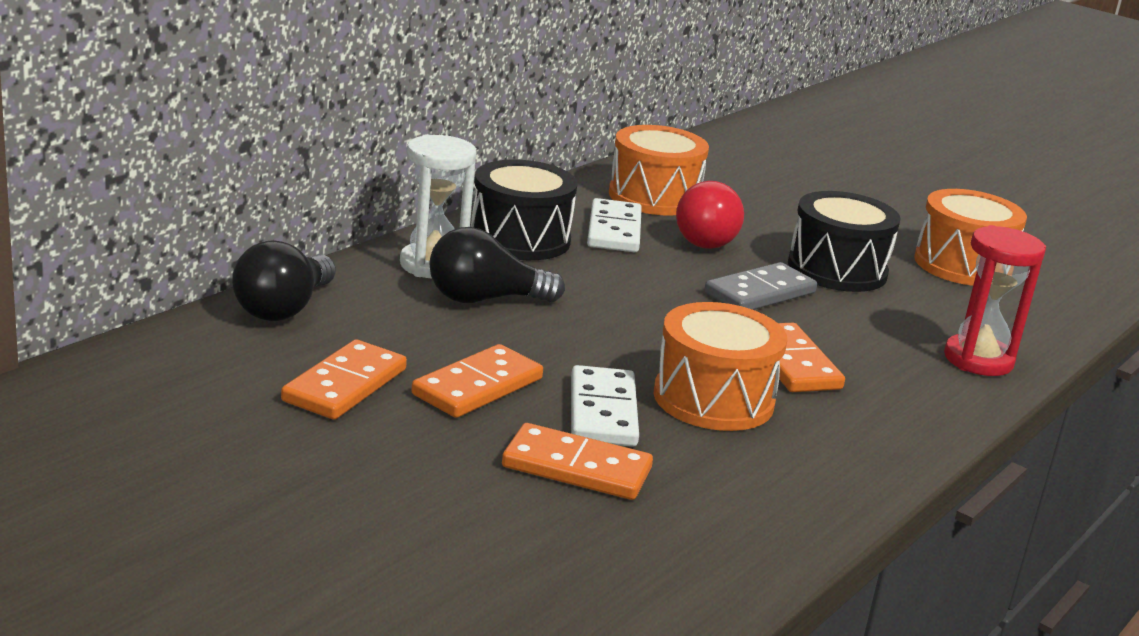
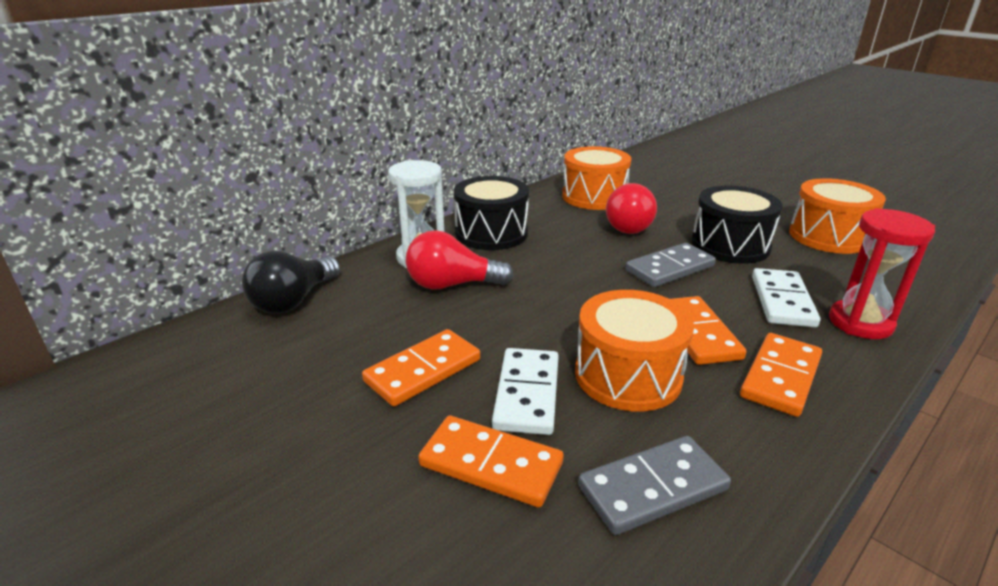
camera: 10 degrees right, 5 degrees up
(344, 385) = (310, 374): orange domino -> orange domino (780, 377)
(485, 299) = (452, 285): black light bulb -> red light bulb
(614, 230) = (561, 223): white domino -> white domino (782, 301)
(743, 489) = (652, 488): none -> grey domino

